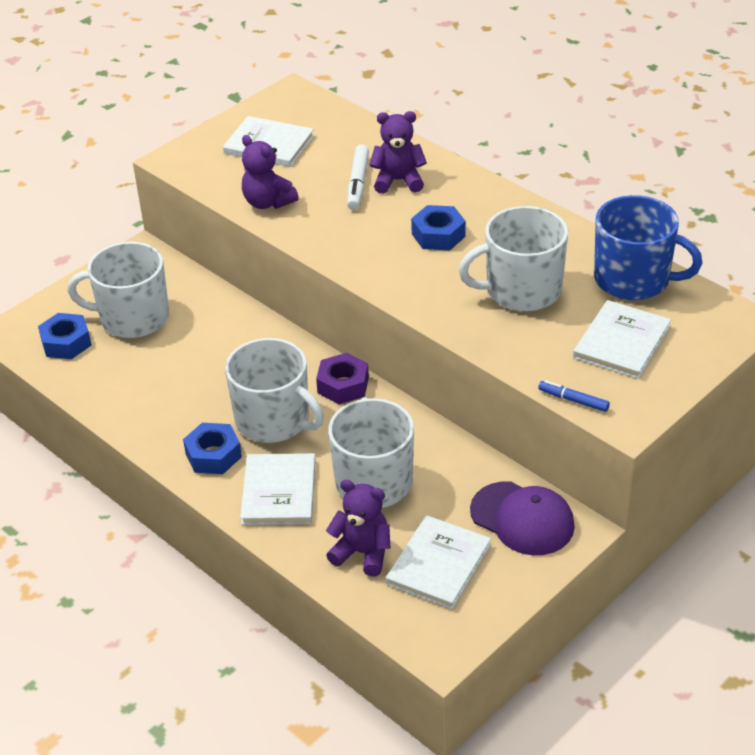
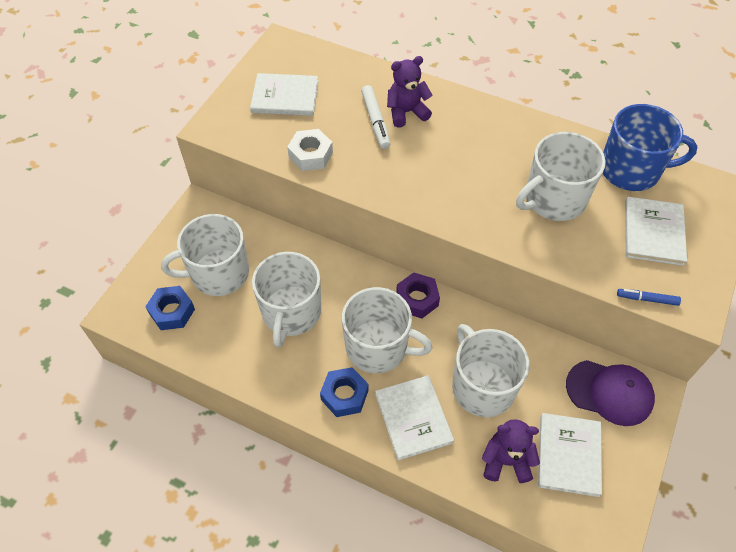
camera: 20 degrees left, 15 degrees up
(193, 369) = (291, 313): none -> white mug
(268, 202) = (311, 155): purple teddy bear -> white nut
(438, 235) = (463, 159): blue nut -> none

